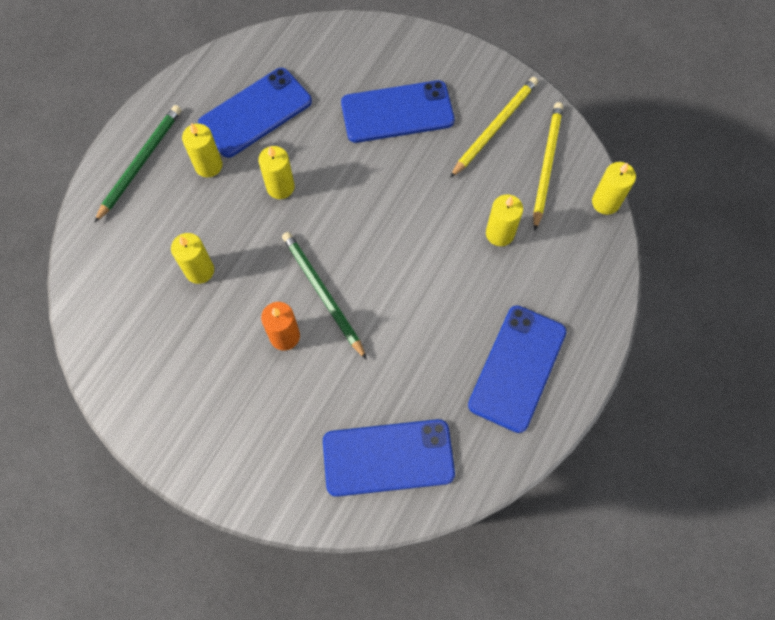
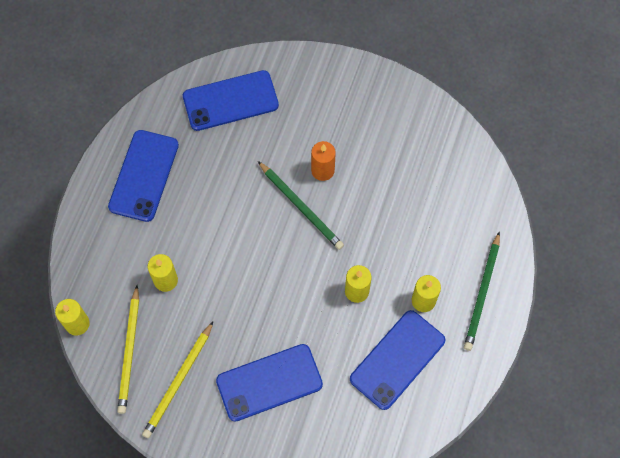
camera: 170 degrees right, 0 degrees up
(199, 270) = (402, 209): yellow candle -> none

